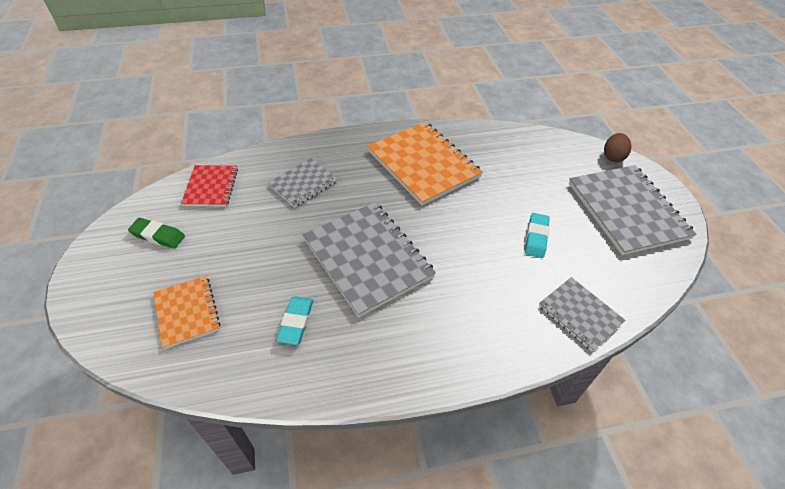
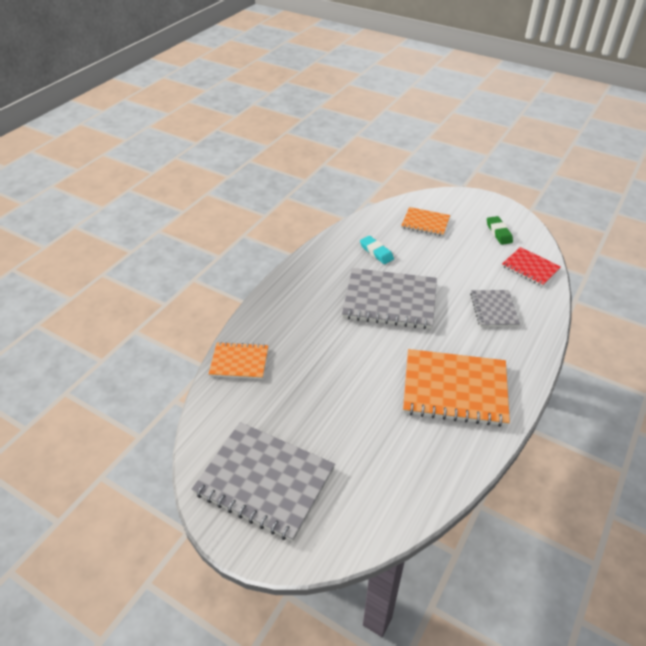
camera: 135 degrees right, 5 degrees down
(158, 236) = (498, 232): green eraser -> green eraser turned 75 degrees counterclockwise
(536, 237) = (311, 393): turquoise eraser -> none
(580, 314) = (239, 362): grey notebook -> orange notebook
(613, 157) = (324, 549): brown egg -> none

